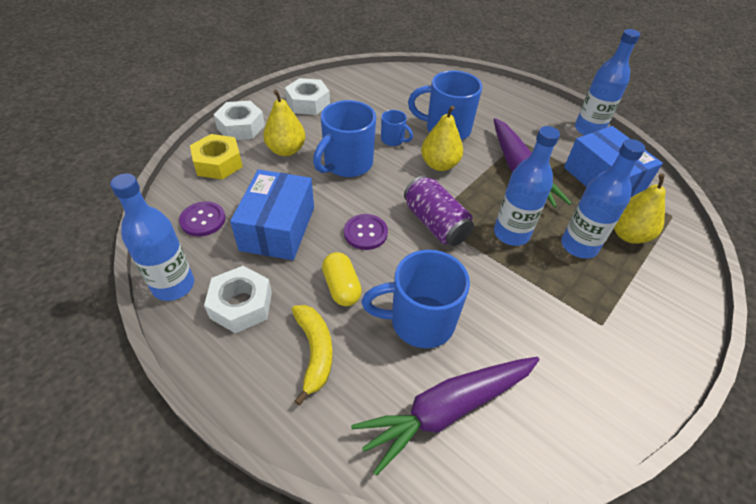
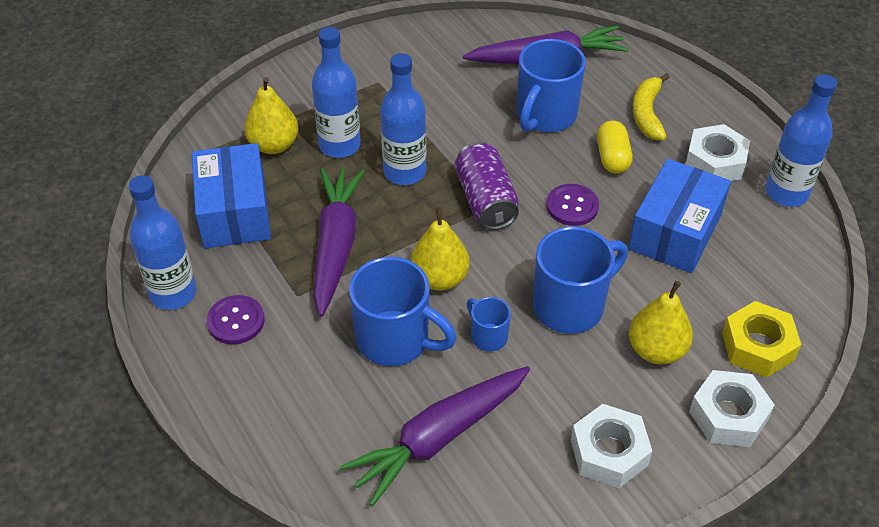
camera: 160 degrees left, 0 degrees up
(203, 220) = (767, 261): purple button -> purple button (236, 321)
(398, 96) = (439, 437): none -> purple carrot
(419, 322) = (545, 116): blue mug -> blue mug turned 105 degrees clockwise

